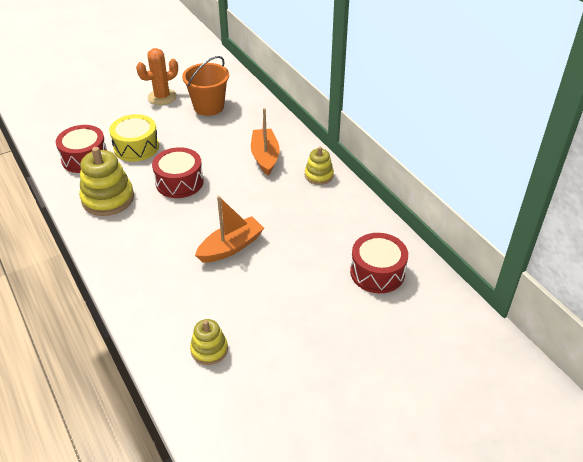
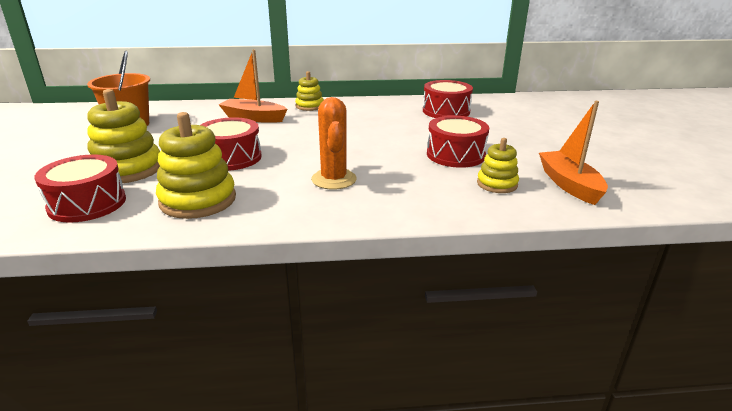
camera: 65 degrees left, 15 degrees down
(136, 147) = (127, 169): yellow drum -> yellow stacking toy
(162, 97) = (61, 142): orange cactus -> orange cactus (334, 179)
(231, 247) = (363, 152): orange boat -> orange boat (569, 185)
(259, 308) = (455, 155): none -> red drum

